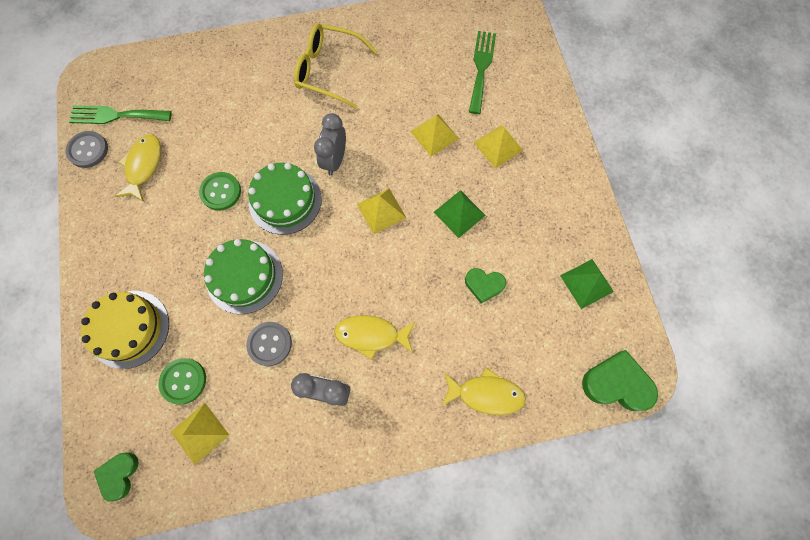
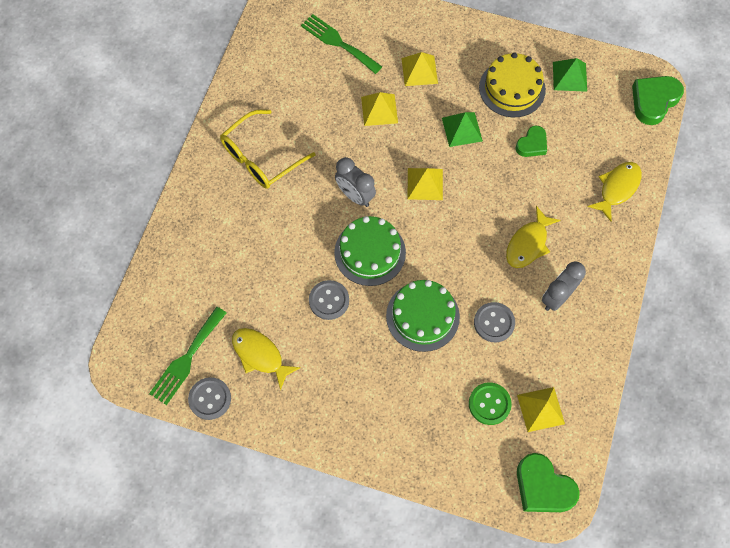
camera: 60 degrees left, 5 degrees down
(119, 475) = (543, 487): green heart -> green heart, size x1.60
(129, 329) = (417, 430): yellow cake -> yellow cake (512, 88)
(221, 192) = (329, 300): green button -> grey button

